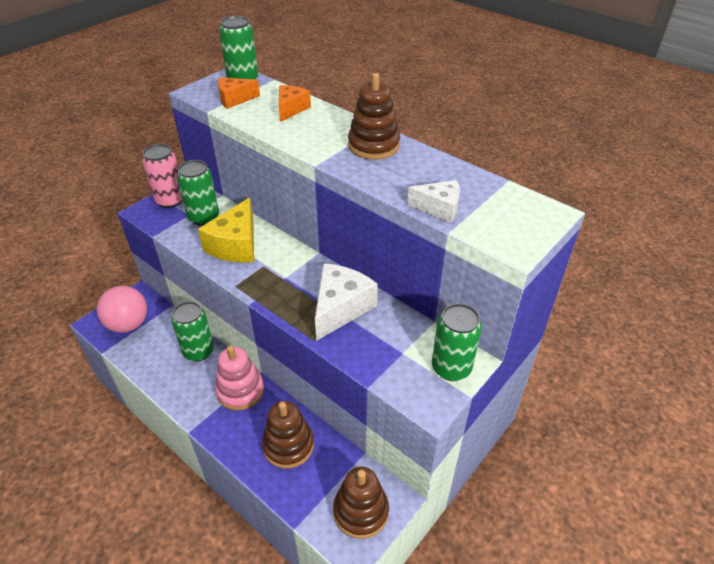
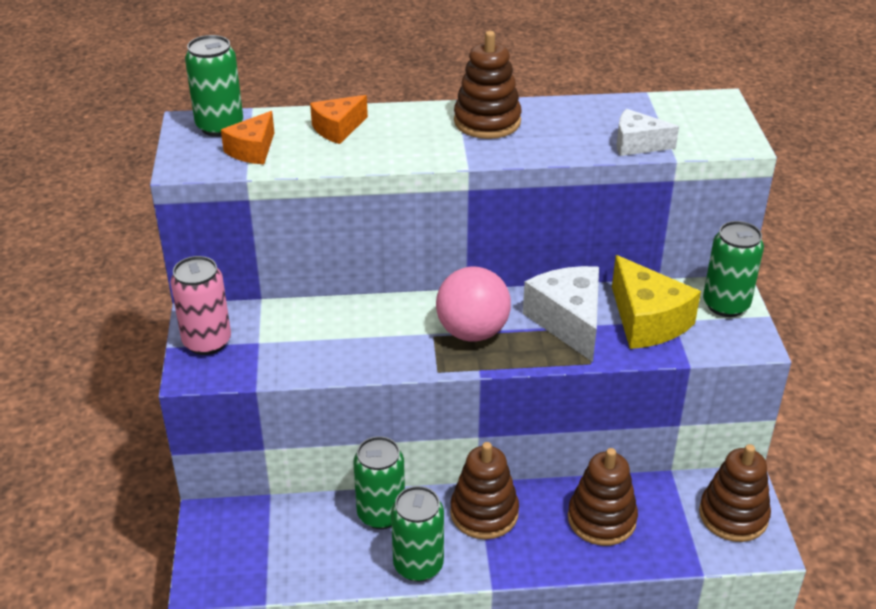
camera: 45 degrees left, 5 degrees down
(128, 324) = (249, 552): pink ball -> pink ball (472, 332)
(204, 217) = (283, 333): green can -> green can (418, 565)
(236, 245) = (370, 336): yellow cheese -> yellow cheese (647, 321)
(240, 390) = (484, 513): pink stacking toy -> brown stacking toy
(291, 109) = (338, 129): orange cheese -> orange cheese turned 105 degrees counterclockwise
(439, 208) = (637, 144): white cheese -> white cheese turned 135 degrees counterclockwise

